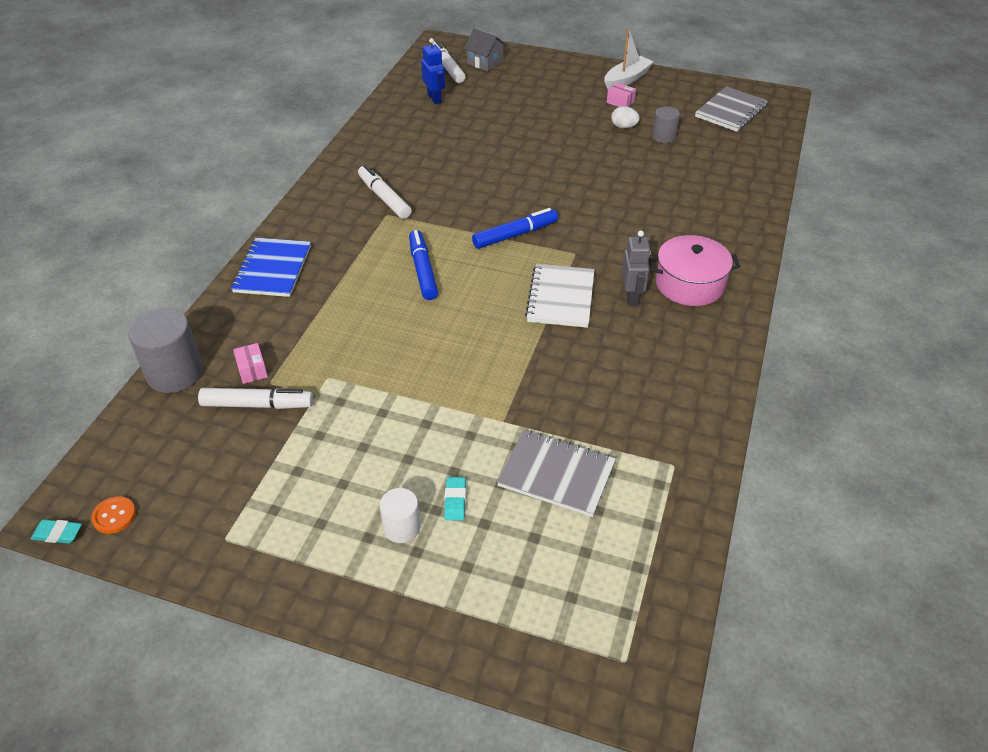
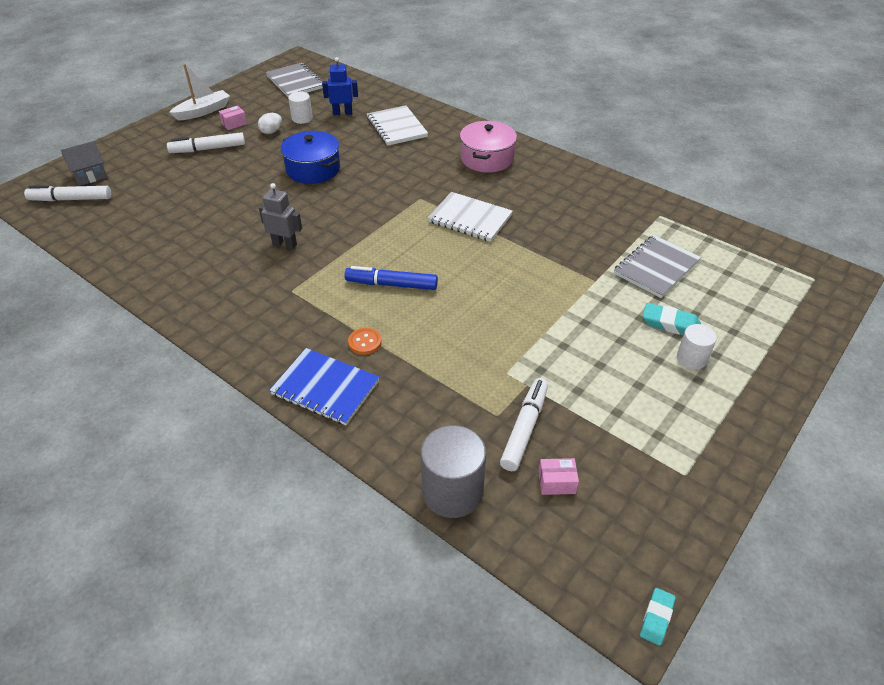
camera: 70 degrees left, 0 degrees up
(114, 516) = (642, 562): orange button -> orange button (365, 342)
(252, 370) = (474, 426): pink box -> pink box (556, 482)
(384, 198) = (263, 287): white marker -> white marker (208, 149)
(434, 98) = (120, 219): blue robot -> blue robot (342, 113)
(455, 501) = (670, 324): turquoise eraser -> turquoise eraser, size x1.52
(515, 235) = (376, 222): blue marker -> none
(577, 171) = (313, 169): none -> blue pot
(626, 79) = (203, 111): white boat -> white boat turned 75 degrees clockwise
(631, 297) = (487, 186): grey robot -> grey robot (284, 244)
(663, 137) = (302, 118): grey cylinder -> white cylinder
(700, 202) = (397, 127): none -> white notebook

